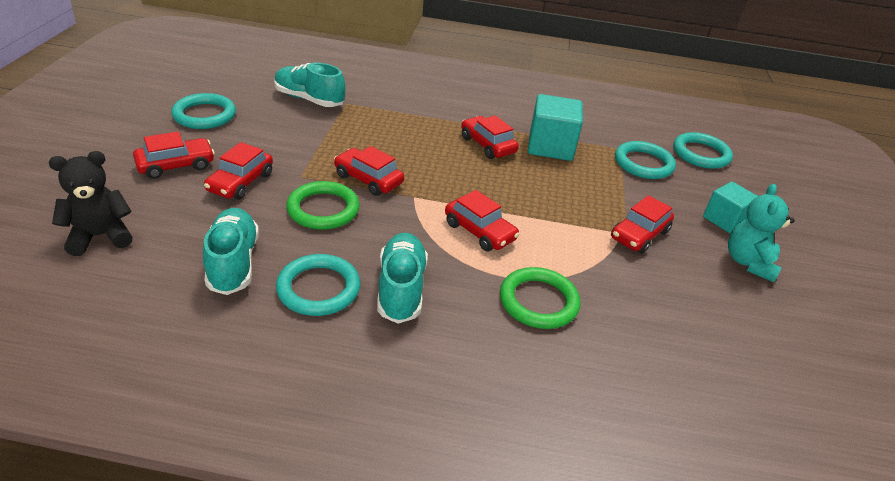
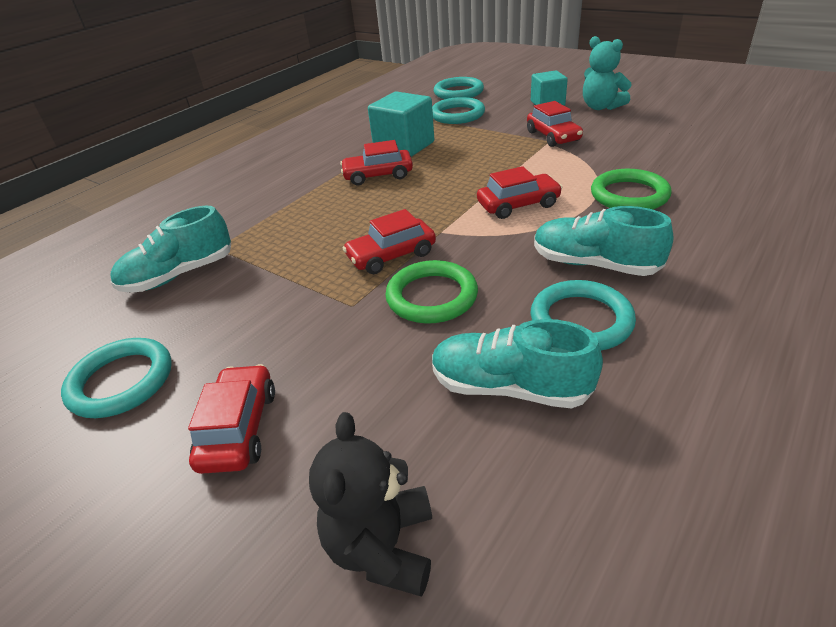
camera: 55 degrees left, 0 degrees up
(240, 182) = (331, 361): red car -> none

